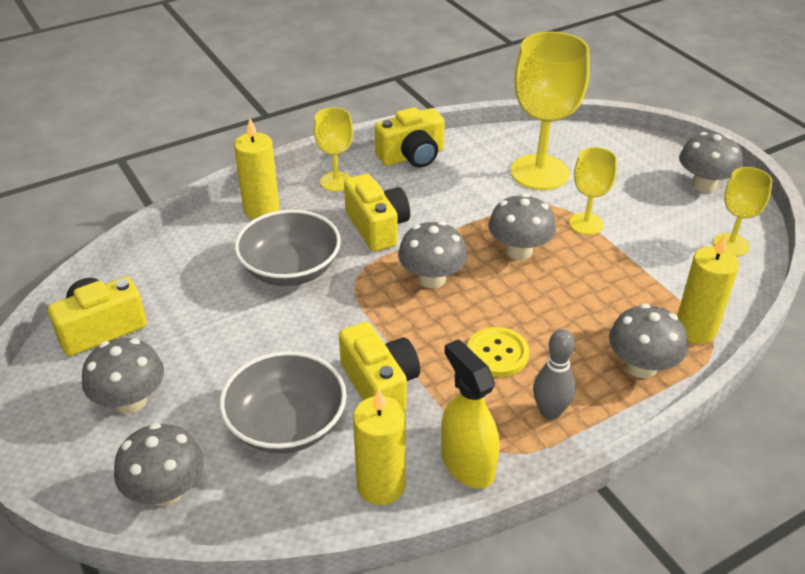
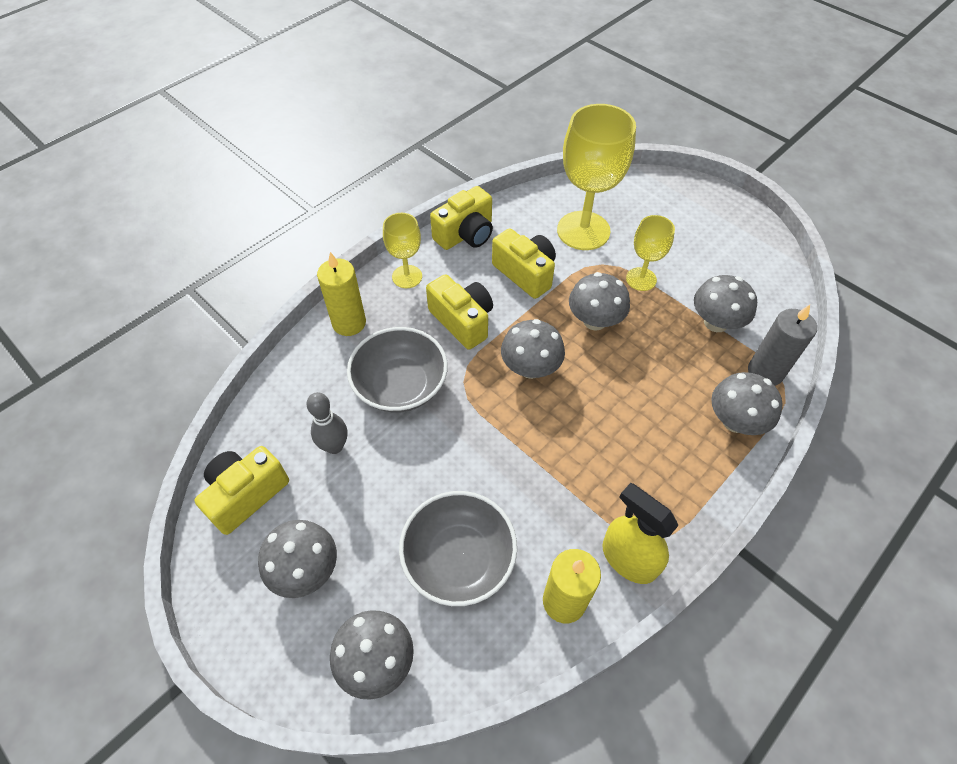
camera: 15 degrees left, 15 degrees up
(380, 385) = (526, 494): yellow camera -> yellow camera (525, 273)
(497, 354) = (614, 436): yellow button -> none
(550, 412) = (678, 486): grey bowling pin -> grey bowling pin (334, 446)
(695, 330) = (765, 372): yellow candle -> grey candle
(704, 185) = (723, 217): grey mushroom -> grey mushroom (715, 322)
(731, 245) = (764, 277): yellow goblet -> none

